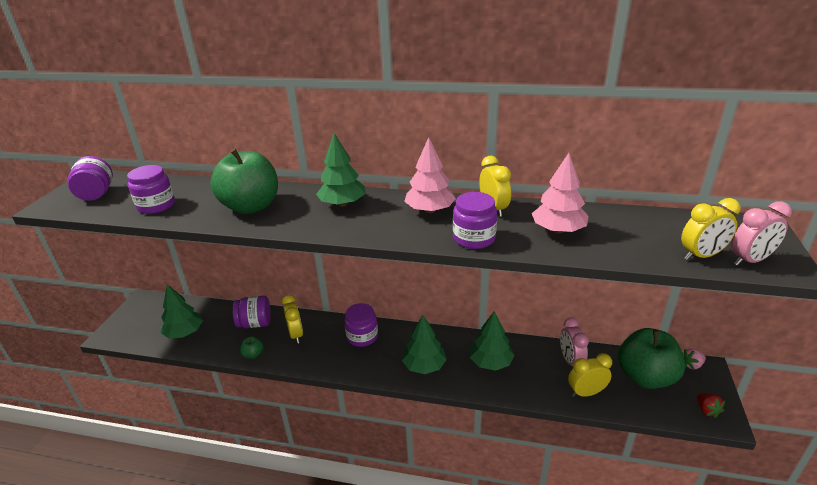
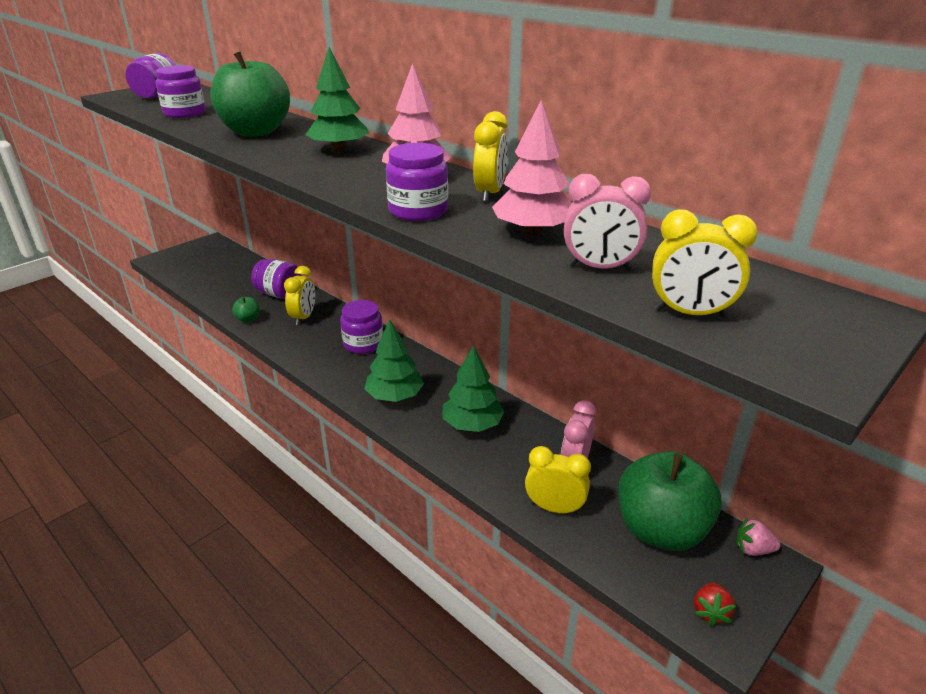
camera: 30 degrees right, 0 degrees up
(184, 332) = (214, 279): green tree -> none
(750, 260) = (763, 343): pink clock -> pink clock (599, 268)

